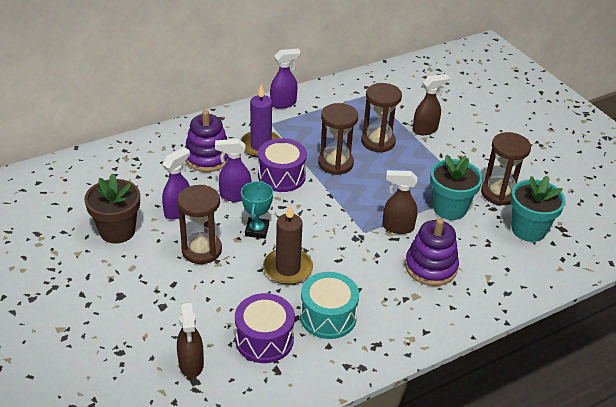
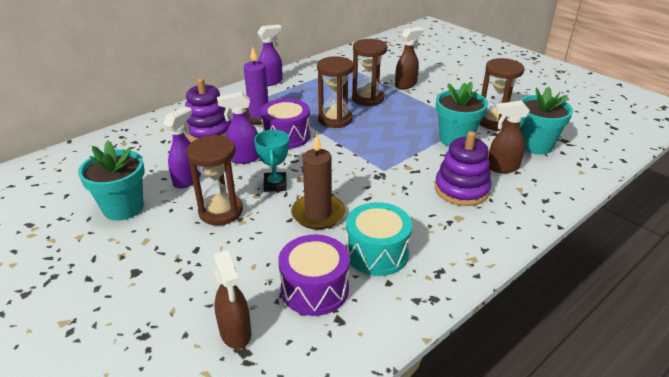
camera: 10 degrees left, 5 degrees down
(117, 231) = (123, 208): brown flower pot -> turquoise flower pot
(397, 227) = (414, 161): brown spray bottle -> brown spray bottle (502, 167)

